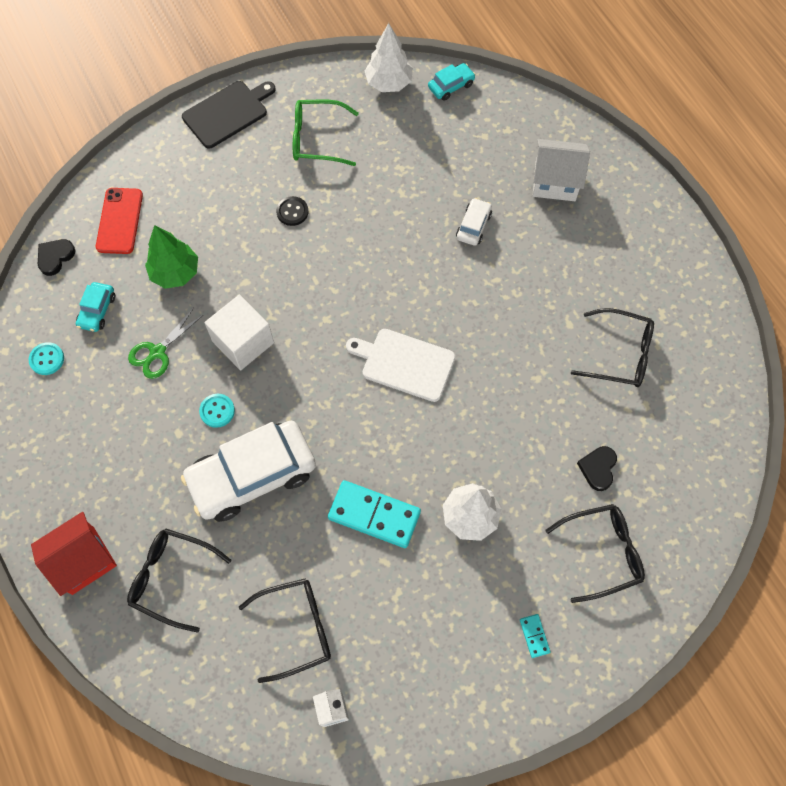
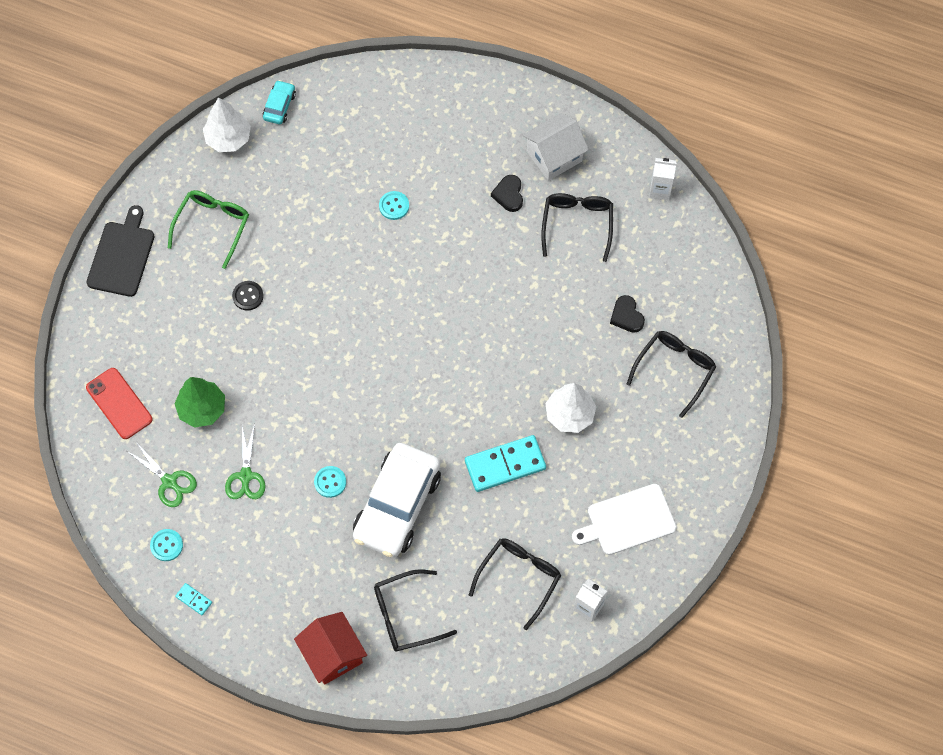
camera: 40 degrees left, 0 degrees up
(55, 257) = (96, 469): black heart -> black heart (509, 194)
(83, 560) = (332, 654): red house -> red house turned 45 degrees counterclockwise
(97, 311) = (169, 482): turquoise car -> green scissors
(243, 342) = (302, 420): white cube -> none
(316, 139) = (213, 225): green glasses -> green glasses turned 150 degrees clockwise
(405, 364) = (433, 345): white cutting board -> white cutting board (628, 520)
(473, 226) = (394, 206): white car -> turquoise button
(534, 636) = (675, 458): turquoise domino -> turquoise domino (194, 599)
(555, 181) = (424, 127): white house -> white house (554, 156)
(621, 354) = (577, 224): black glasses -> black glasses turned 60 degrees counterclockwise
(723, 380) = (660, 190): none -> white carton

